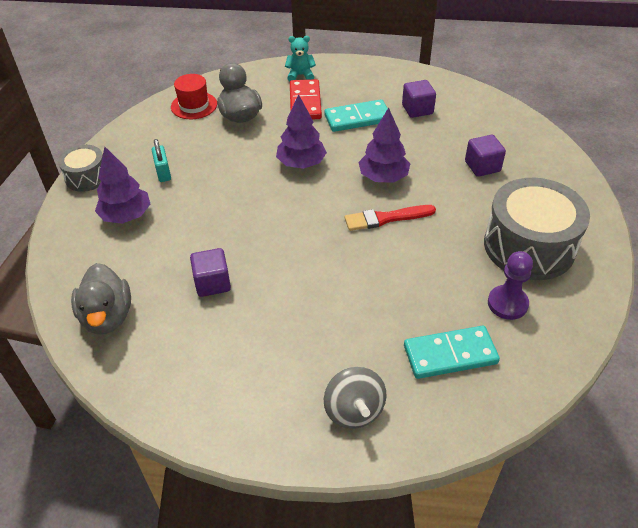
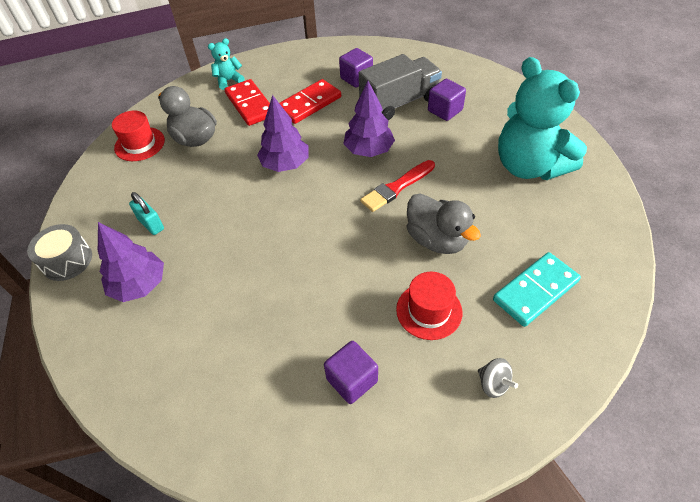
camera: 25 degrees left, 5 degrees up
(107, 317) = (188, 404): grey duck -> grey duck (437, 239)
(212, 283) = (277, 318): purple cube -> purple cube (352, 380)
(341, 330) = (429, 310): none -> red hat
(354, 410) = (493, 384): grey spinning top -> grey spinning top, size x0.61
(357, 118) = (309, 104): turquoise domino -> red domino
(443, 144) = (399, 102): none -> grey truck
(507, 303) = (548, 224): purple pawn -> none
(529, 246) = (529, 166): grey drum -> turquoise teddy bear

